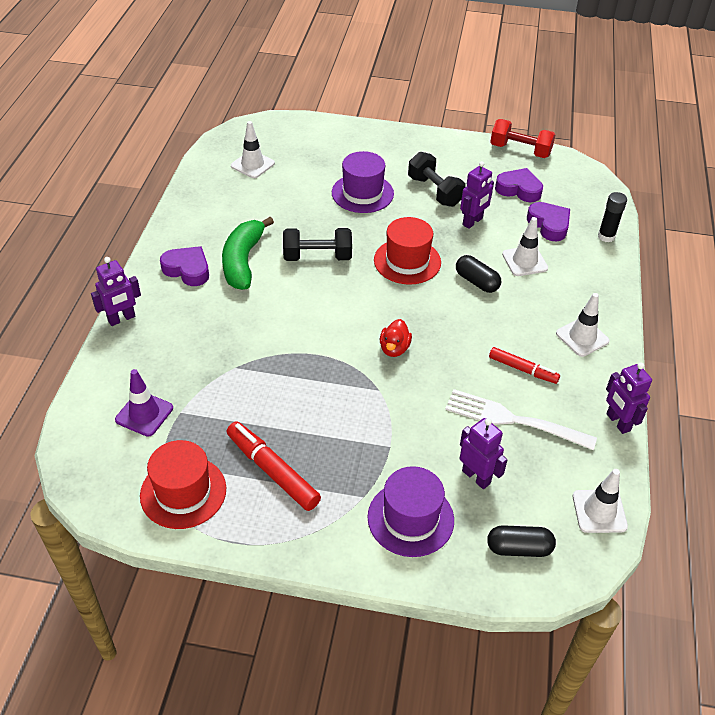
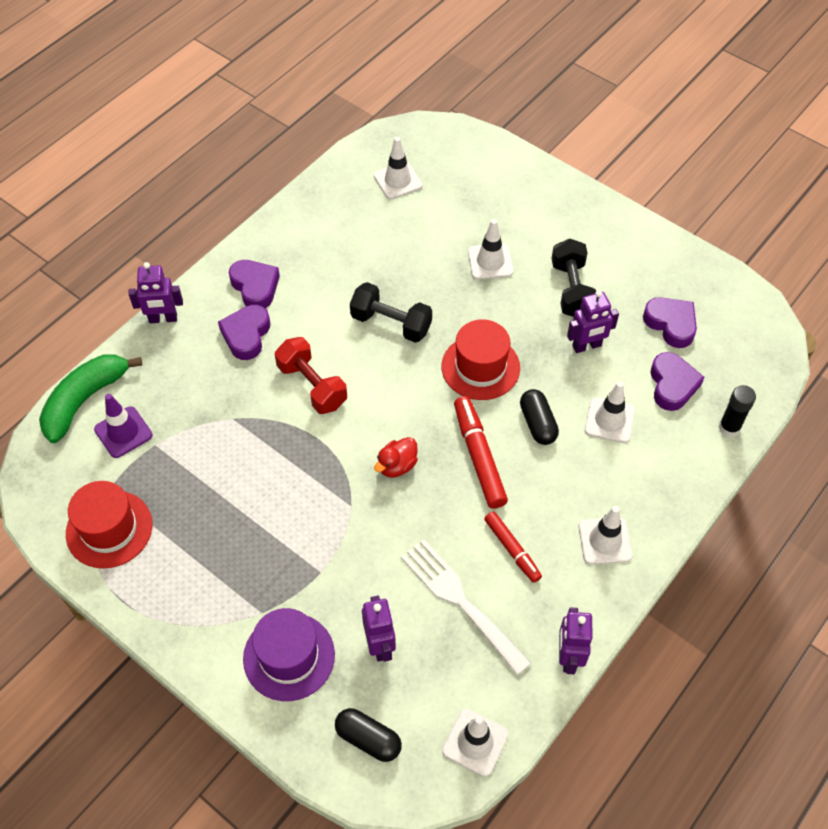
camera: 30 degrees right, 10 degrees up
(204, 305) = (246, 335): none -> purple heart
(243, 261) = (314, 299): green banana -> green banana (85, 400)
(272, 471) = (197, 546): red marker -> red marker (479, 457)
(362, 193) = (490, 262): purple hat -> white traffic cone
(520, 150) = (711, 272): red dumbbell -> red dumbbell (312, 386)

